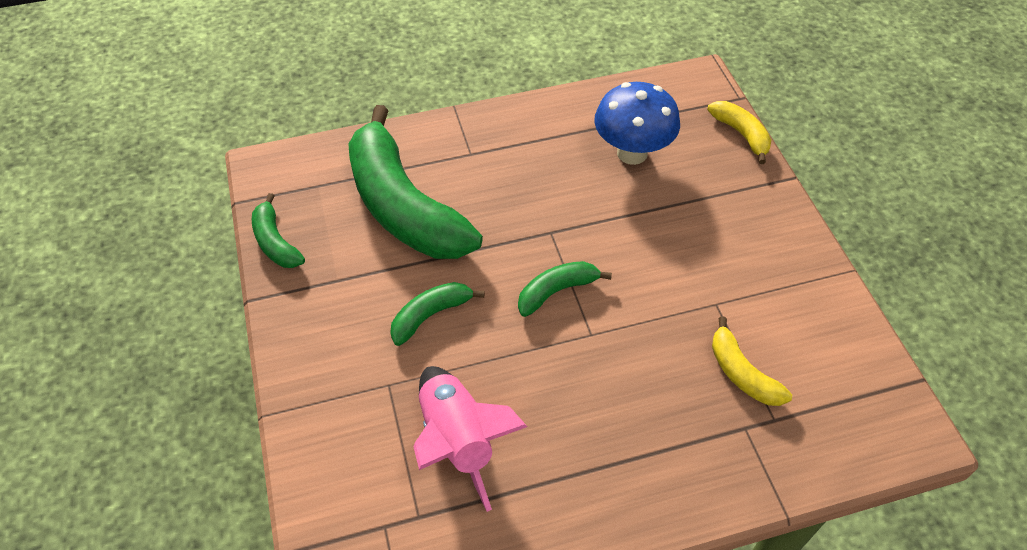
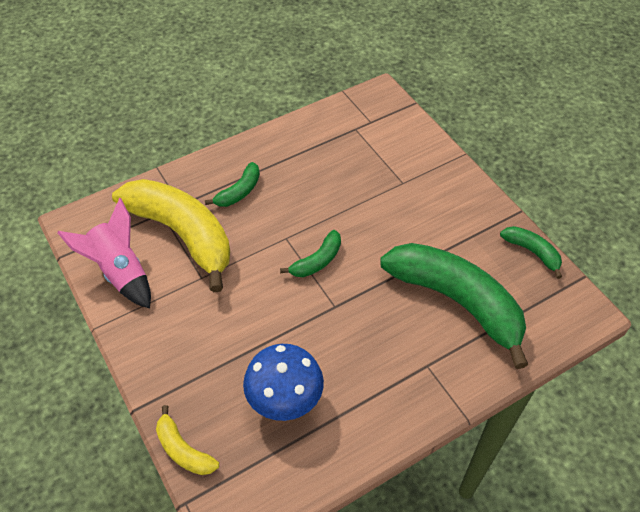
camera: 165 degrees right, 0 degrees up
(430, 315) = (397, 226): green banana -> green banana (239, 192)
(458, 440) = (349, 164): pink rocket -> pink rocket (120, 272)
(741, 373) = (182, 234): yellow banana -> yellow banana, size x2.24

